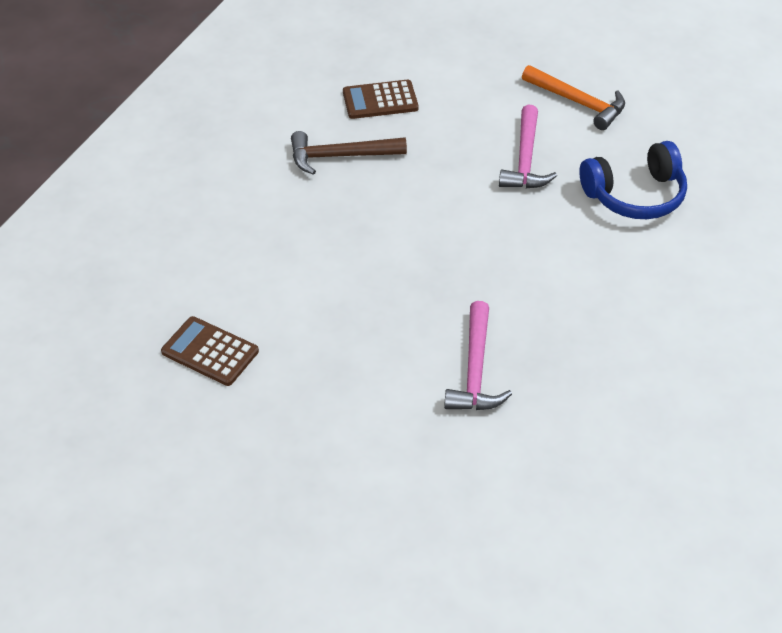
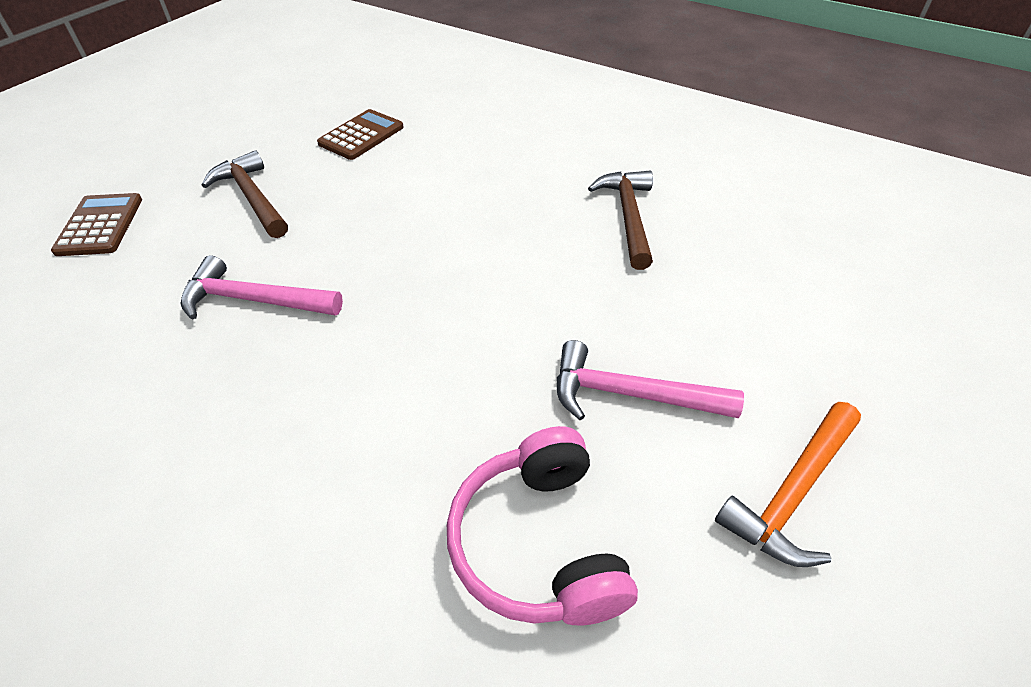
camera: 95 degrees right, 0 degrees up
(332, 414) = (252, 198): none -> brown hammer
(380, 100) = (742, 253): brown calculator -> brown calculator (100, 225)
(635, 195) = (539, 543): blue headphones -> pink headphones

